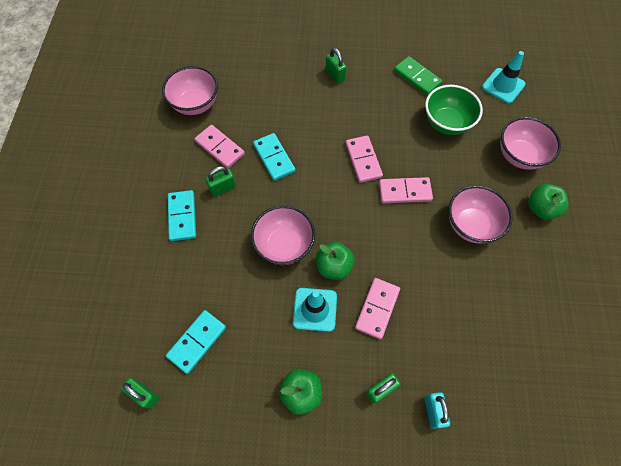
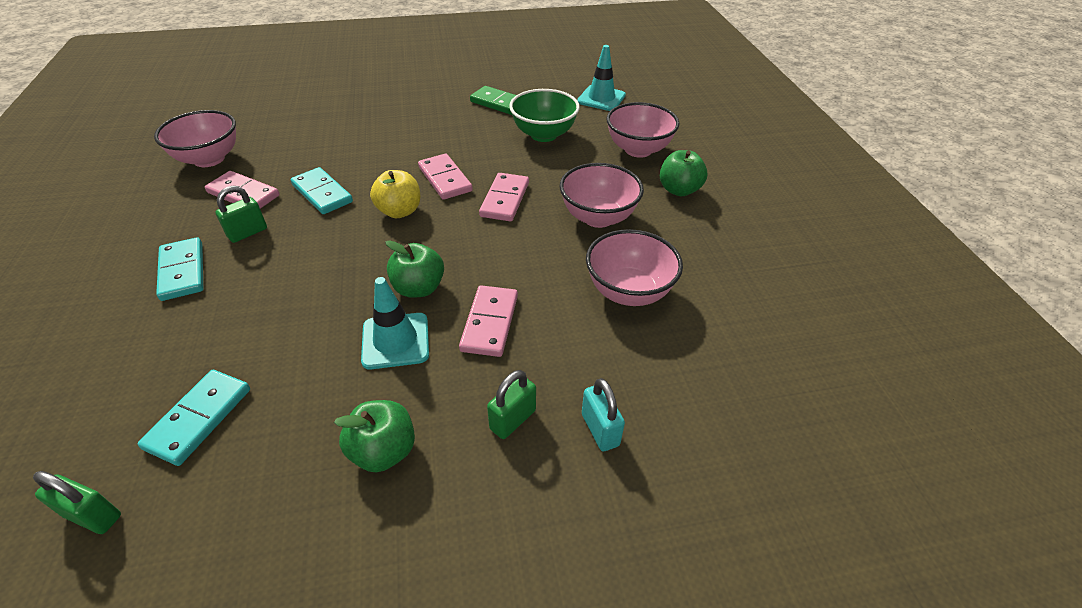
camera: 15 degrees left, 20 degrees down
(284, 245) = (342, 277): pink bowl -> pink bowl (628, 292)
(327, 188) = (399, 211): none -> yellow apple
(335, 75) = (398, 113): green padlock -> none
(405, 192) = (505, 199): pink domino -> pink domino turned 60 degrees counterclockwise

